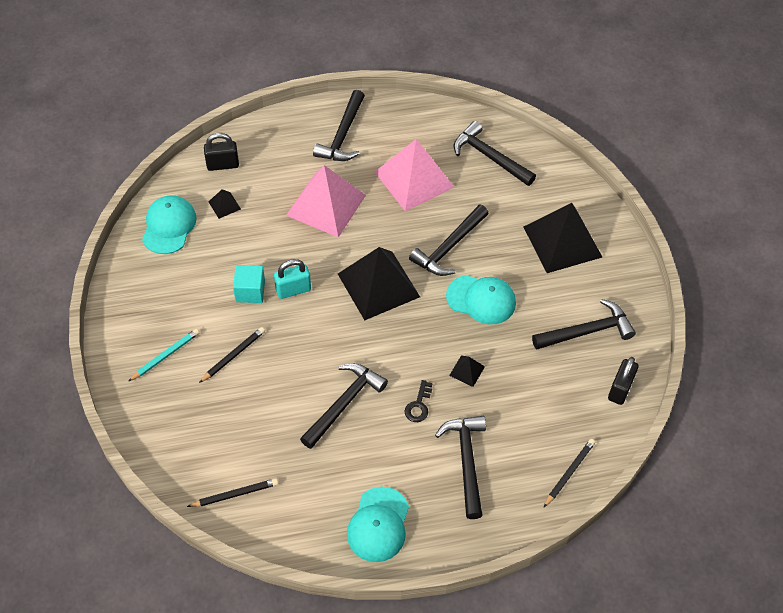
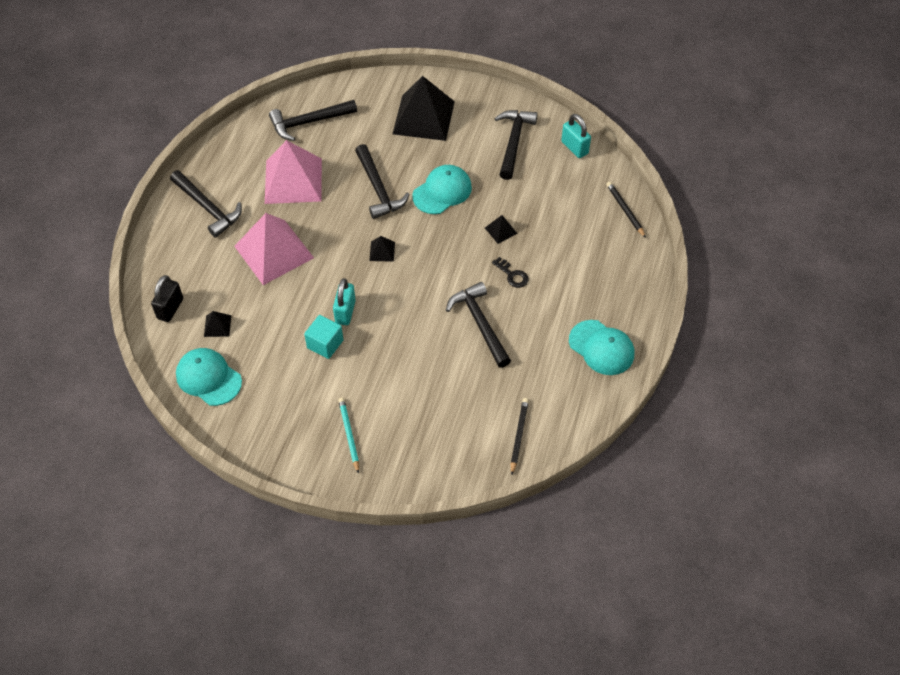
camera: 60 degrees left, 0 degrees up
(233, 355) = (383, 383): black pencil -> none
(378, 285) = (382, 251): black pyramid -> black pyramid, size x0.41
(466, 461) = (579, 267): black hammer -> none
(620, 389) = (574, 148): black padlock -> turquoise padlock

